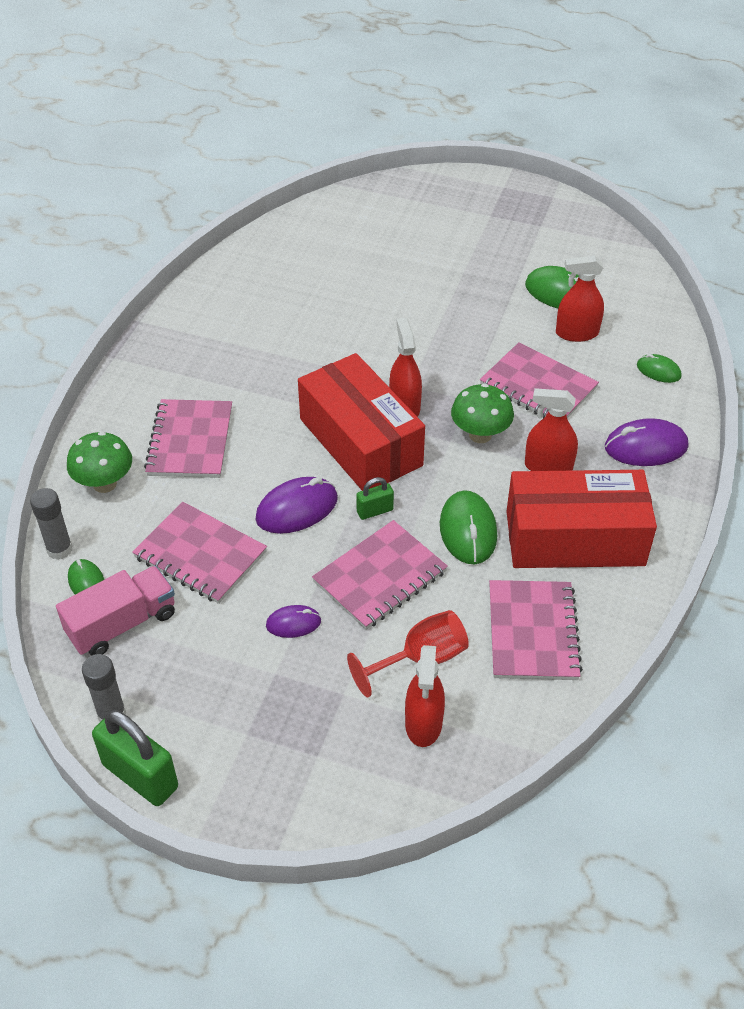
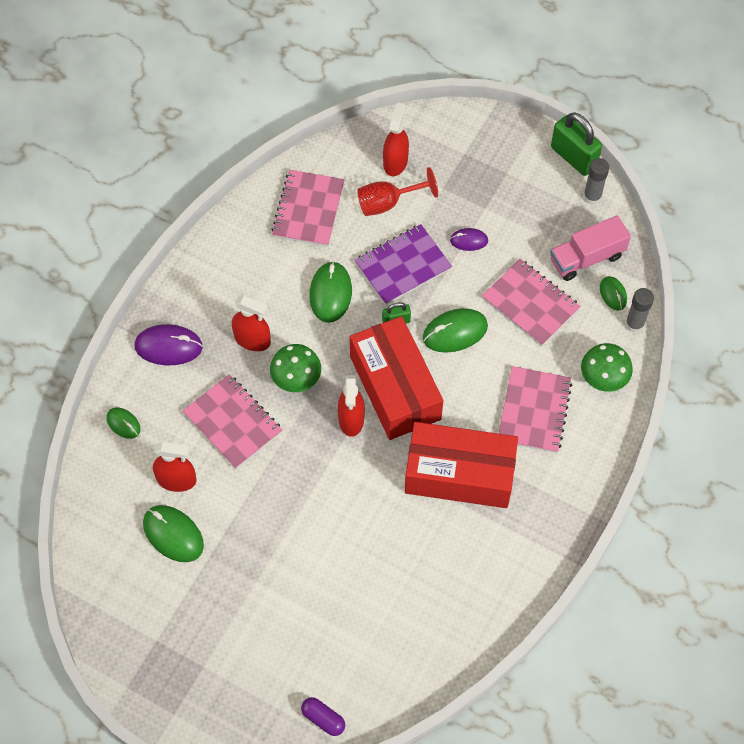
camera: 170 degrees left, 15 degrees up
(297, 509) = (455, 332): purple mouse -> green mouse
(371, 198) = (323, 719): none -> purple capsule
(380, 577) = (403, 266): pink notebook -> purple notebook
(574, 538) = (254, 275): red box -> red box (459, 474)

